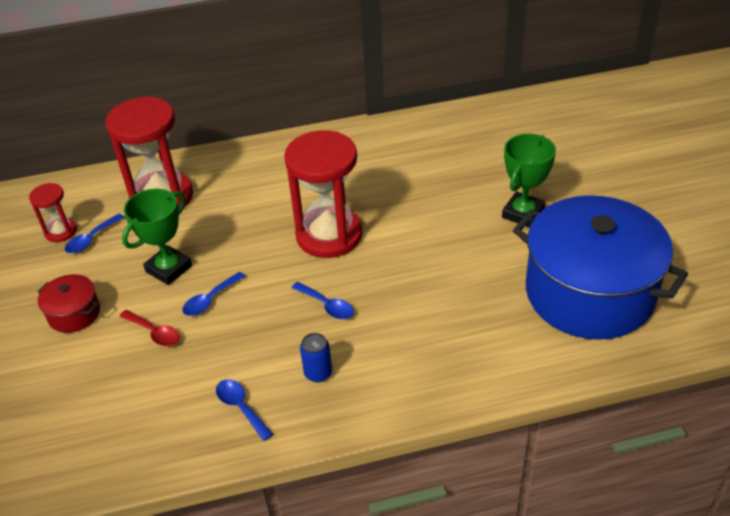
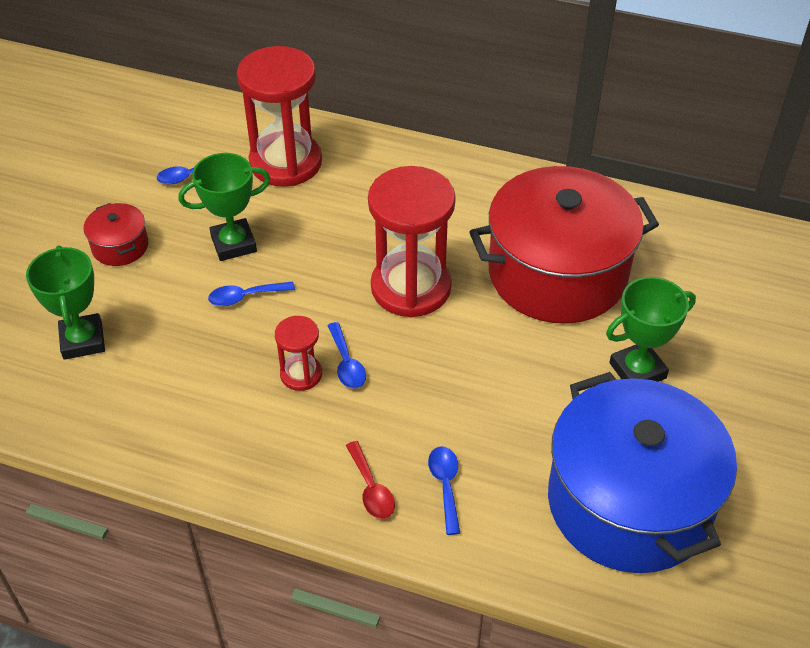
camera: 30 degrees right, 5 degrees up
(61, 231) = (170, 154): red hourglass -> red hourglass (301, 374)
(101, 395) = (83, 340): none -> green trophy
(154, 333) = (172, 304): red spoon -> red spoon (371, 488)
(241, 407) = (187, 422): blue spoon -> blue spoon (445, 486)
(318, 373) = (281, 429): blue can -> none
(420, 180) = (557, 273): none -> red pot

